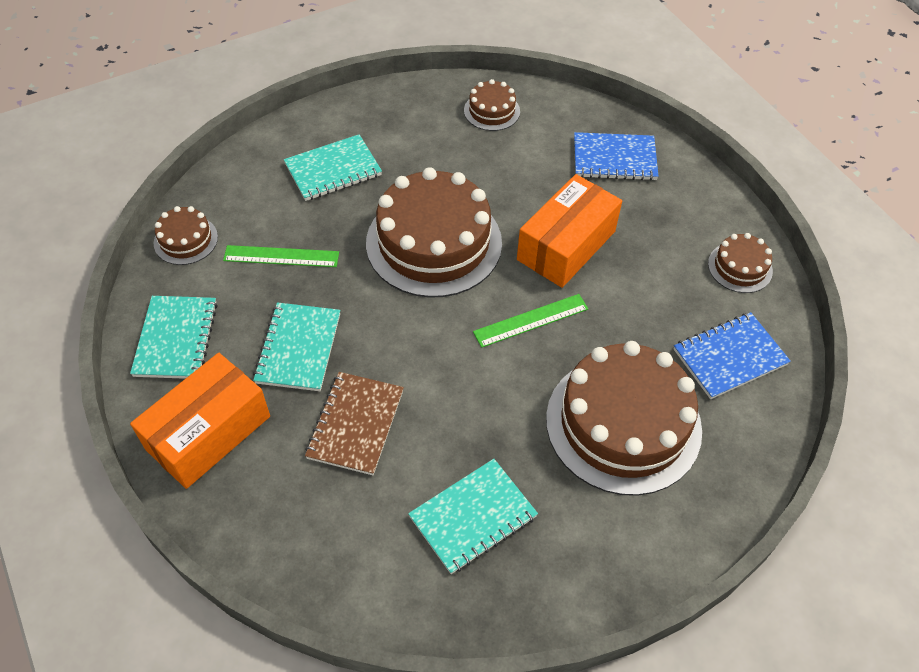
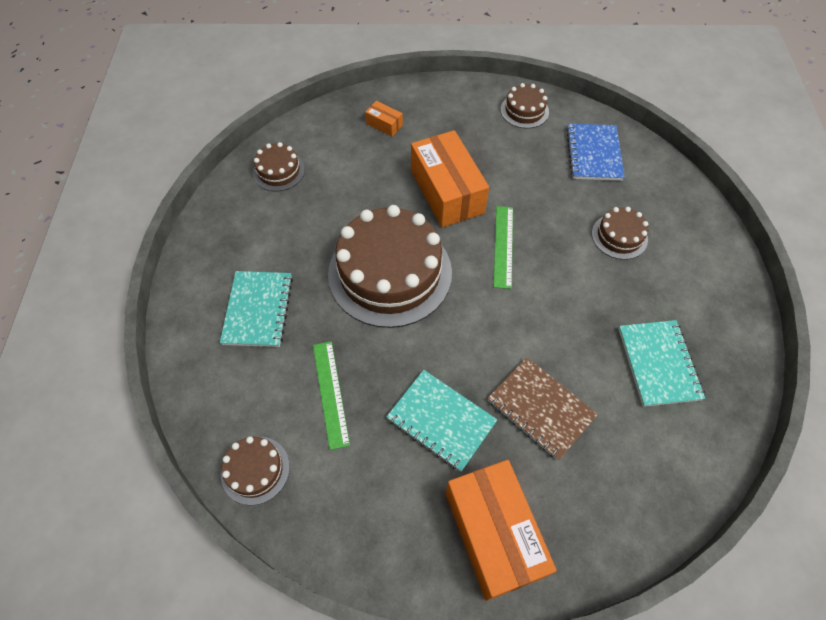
camera: 60 degrees left, 5 degrees up
(176, 339) = (372, 524): turquoise notebook -> none
(281, 256) = (330, 393): green ruler -> green ruler turned 45 degrees counterclockwise
(614, 159) = (384, 124): blue notebook -> orange box
(623, 424) = (619, 236): brown cake -> brown cake, size x0.46

